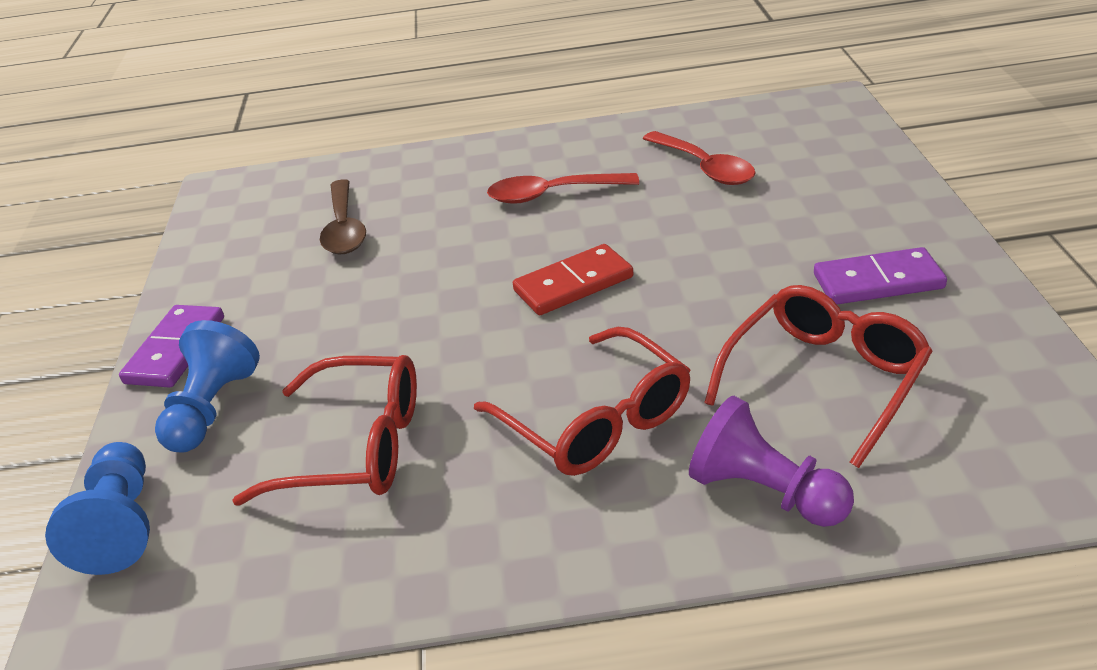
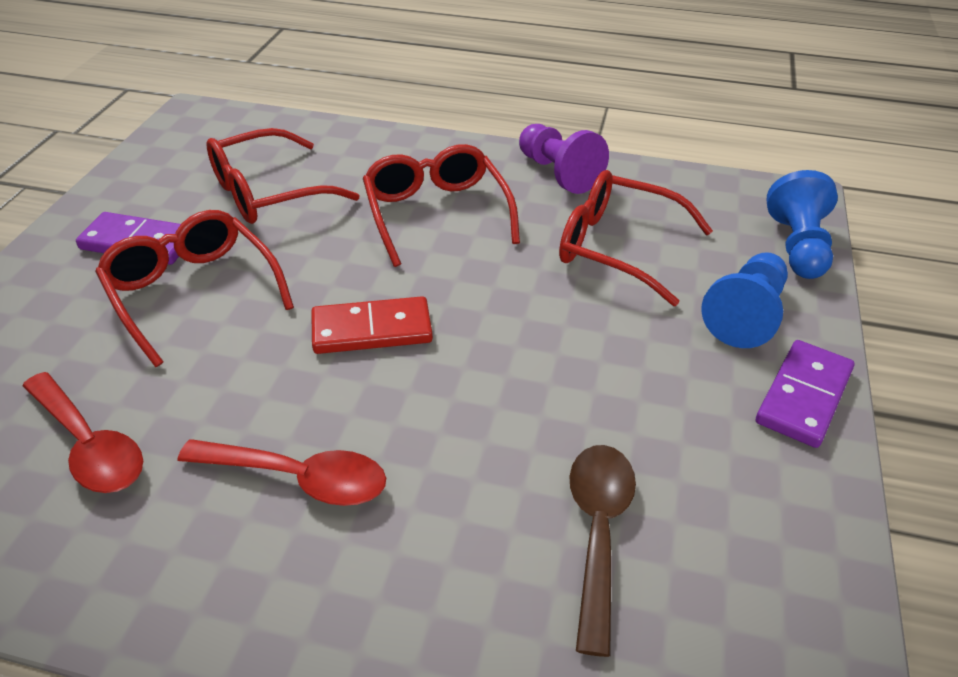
camera: 165 degrees left, 5 degrees up
(704, 167) = (89, 445): red spoon -> red spoon turned 150 degrees clockwise
(762, 261) = (193, 292): none -> red glasses
(765, 492) = (370, 152): purple pawn -> purple pawn (558, 173)

